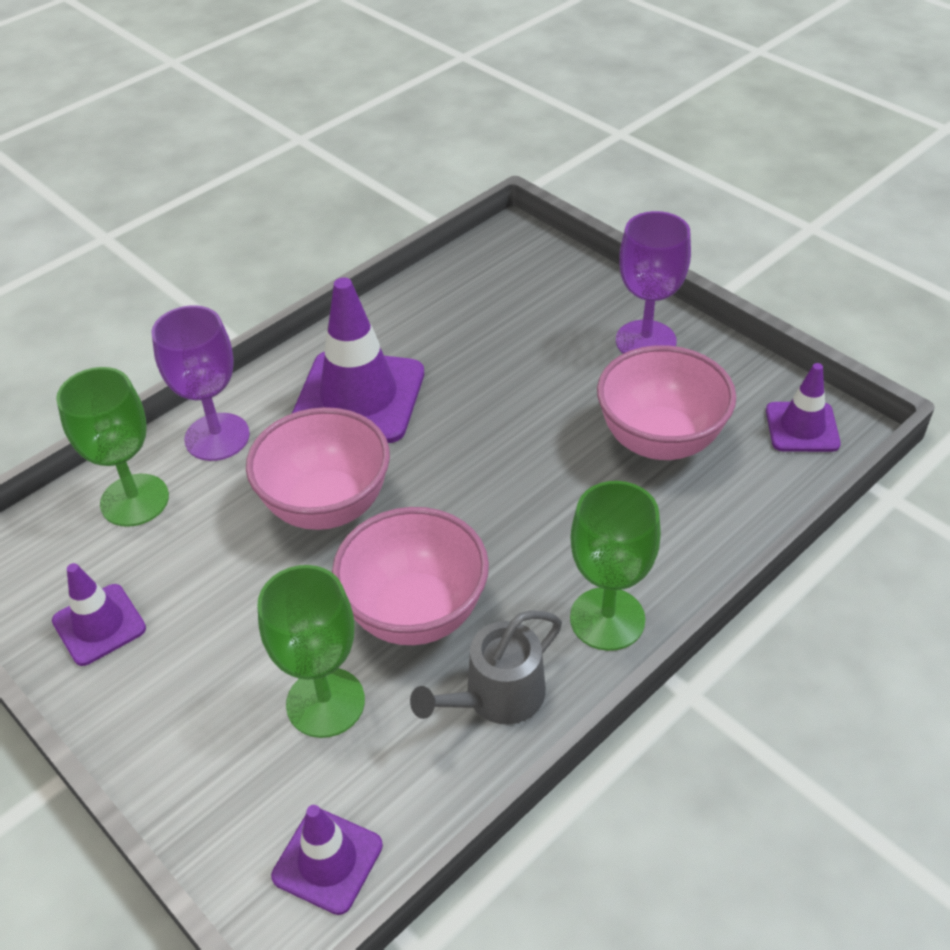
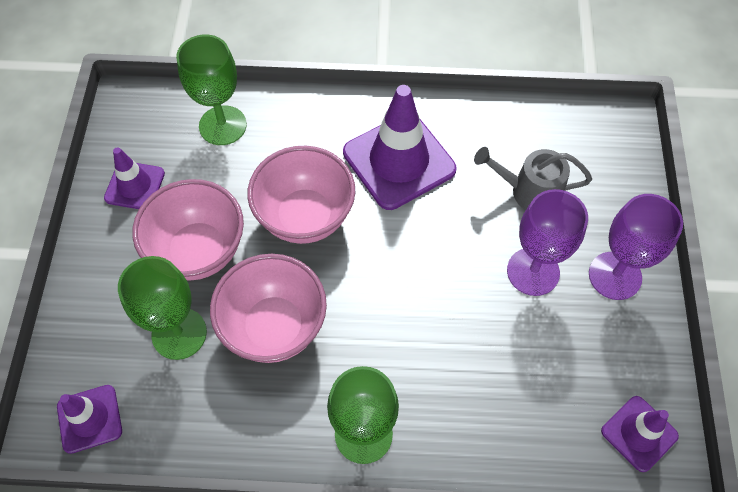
camera: 45 degrees right, 15 degrees up
(217, 437) = (300, 121): purple goblet -> purple goblet (533, 271)
(497, 696) = (256, 418): grey watering can -> grey watering can (529, 191)
(659, 440) = (535, 353): pink bowl -> pink bowl (199, 251)

